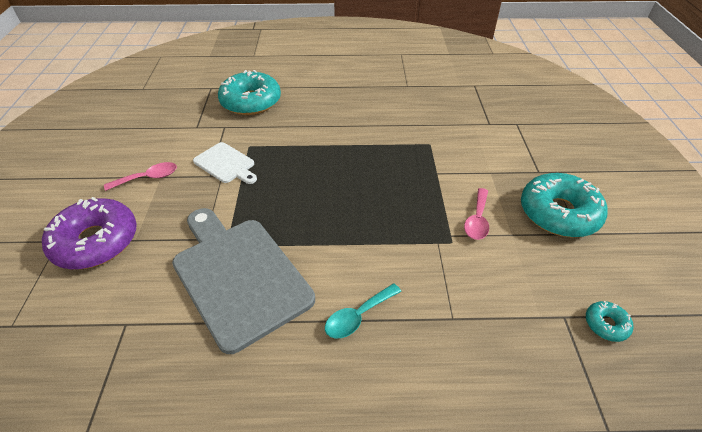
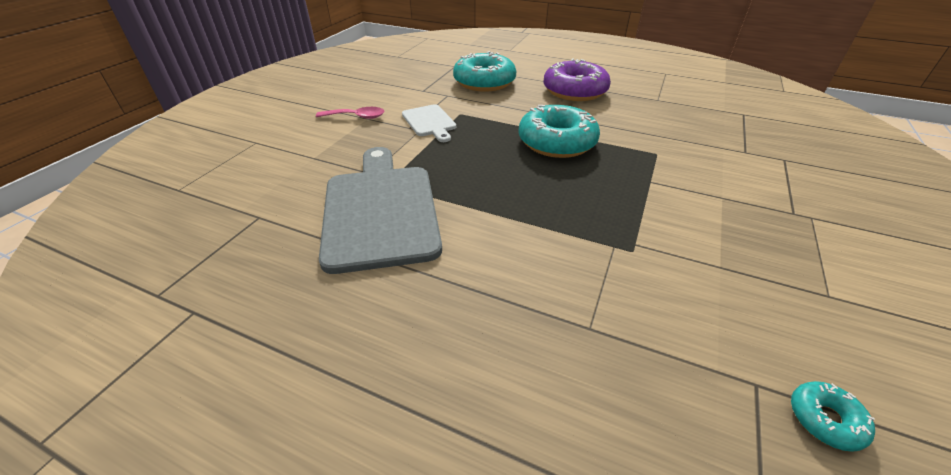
camera: 25 degrees right, 5 degrees down
(96, 242) = (282, 150): purple donut -> purple donut (574, 91)
(358, 316) = (476, 286): turquoise spoon -> none
(477, 220) = (679, 238): pink spoon -> none
(558, 213) = (804, 264): turquoise donut -> turquoise donut (557, 142)

